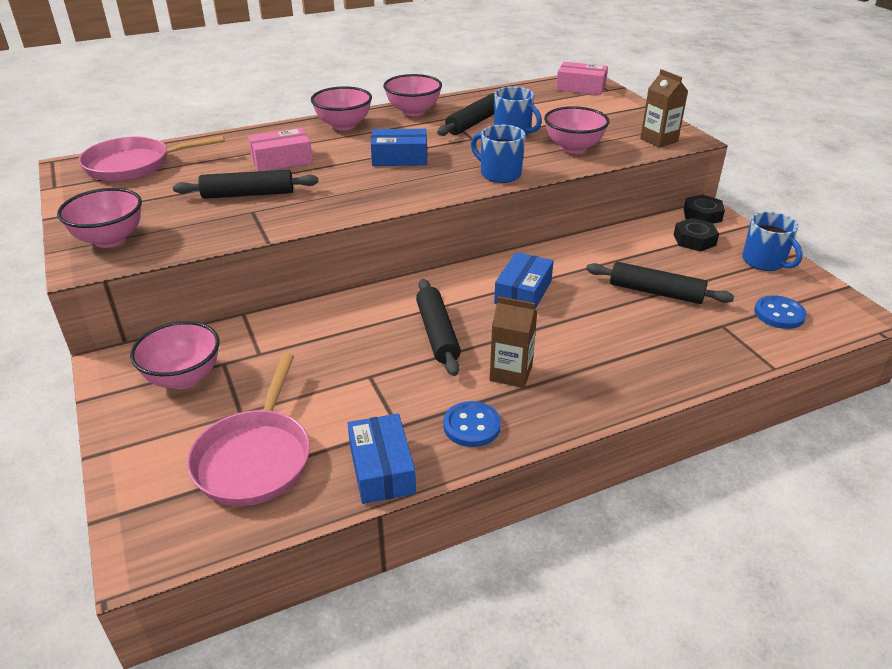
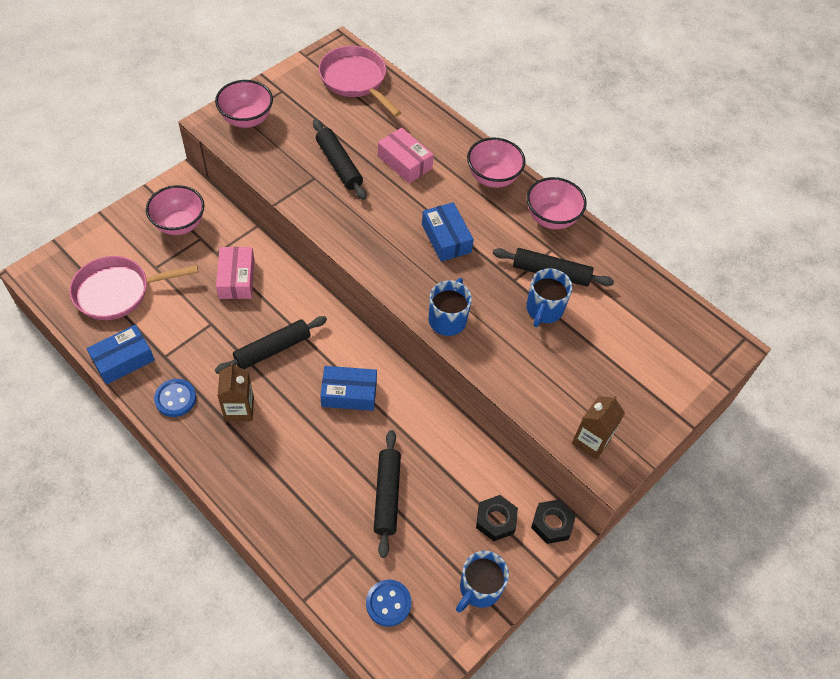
camera: 65 degrees right, 20 degrees up
(573, 148) = (533, 367): pink bowl -> none
(581, 87) = (700, 346): pink box -> pink box (236, 279)

